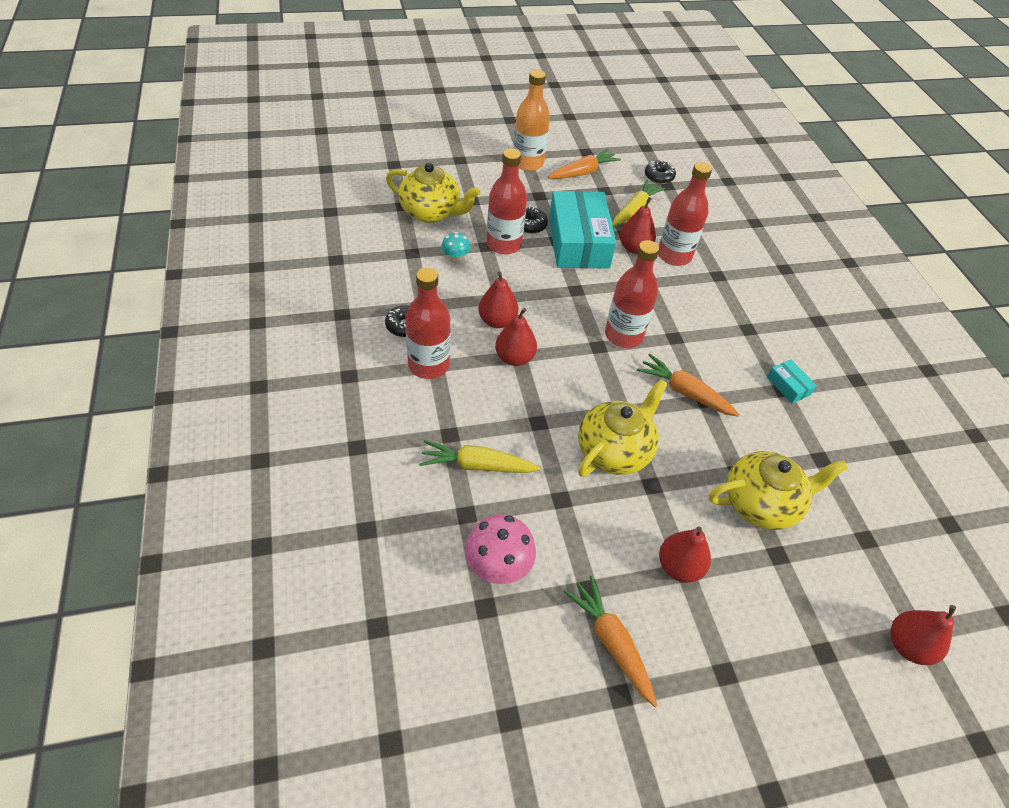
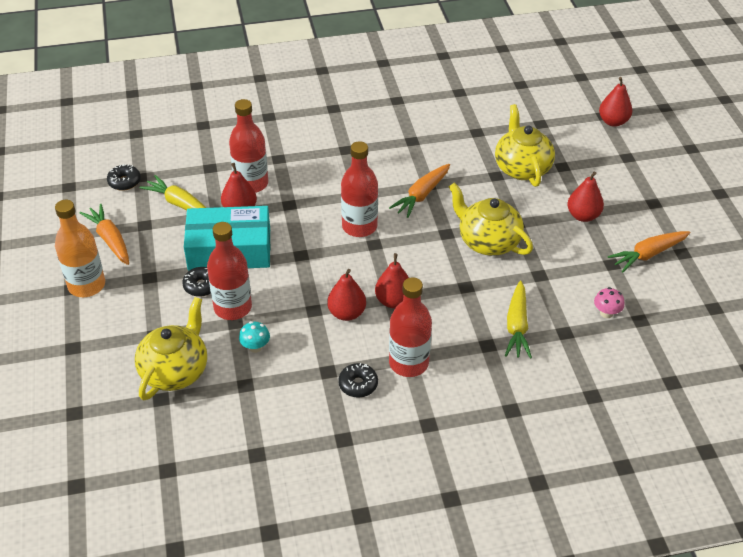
camera: 85 degrees left, 5 degrees down
(498, 567) = (606, 313): pink mushroom -> pink mushroom, size x0.57
(788, 386) = (408, 137): turquoise box -> none

